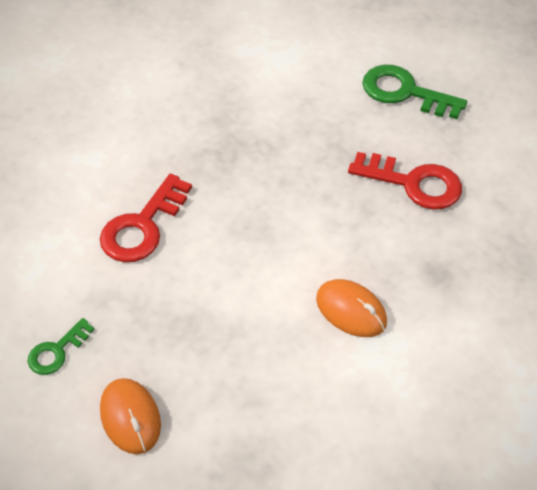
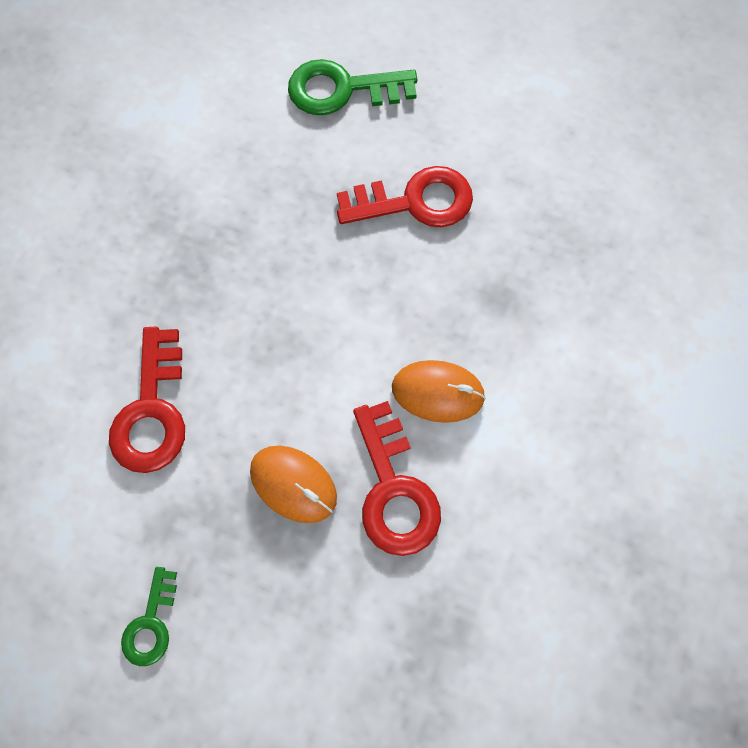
camera: 30 degrees left, 20 degrees up
(130, 417) = (283, 655): orange mouse -> orange mouse (293, 484)
(277, 355) = (394, 489): none -> red key

